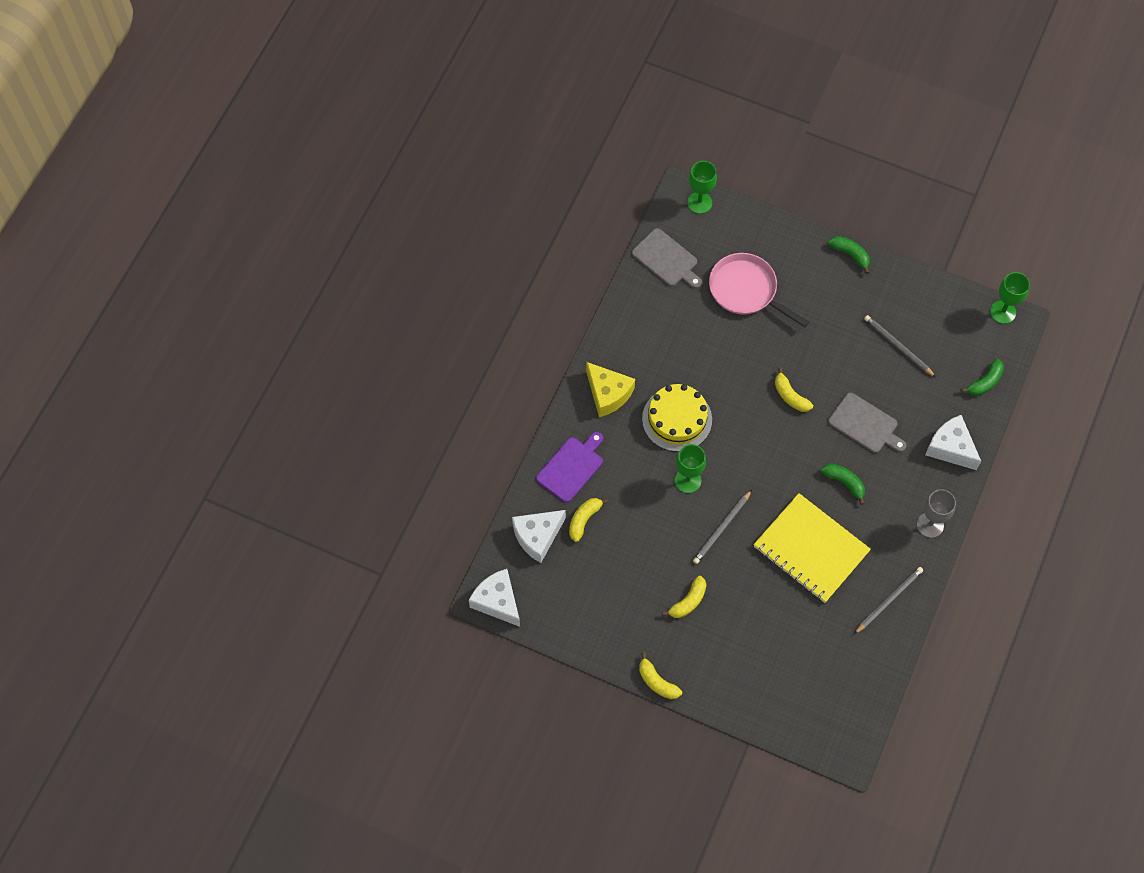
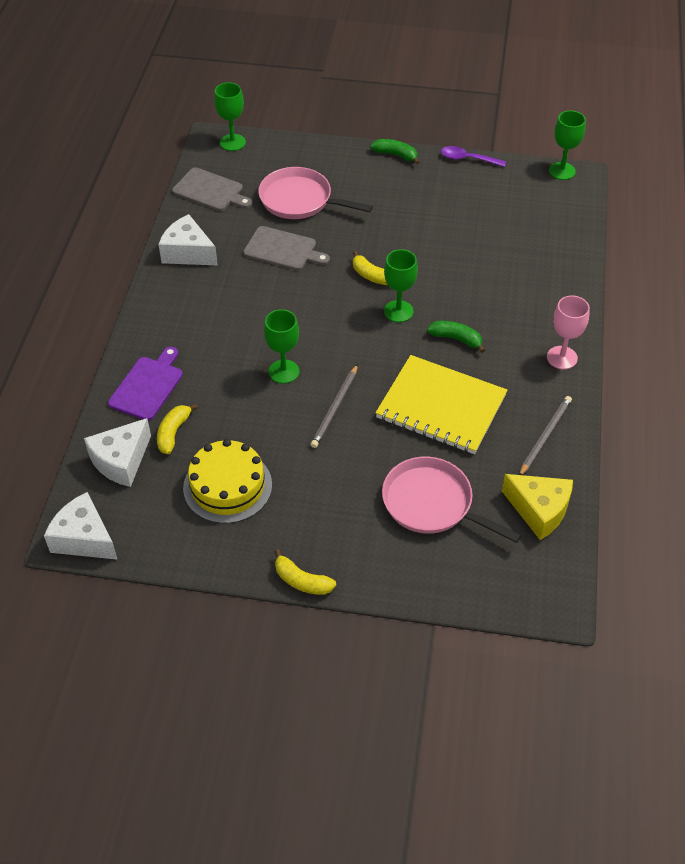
camera: 15 degrees left, 15 degrees down
(608, 394) = (174, 312): yellow cheese -> yellow cheese (539, 510)
(677, 419) = (256, 319): yellow cake -> yellow cake (227, 486)
(688, 601) = (317, 487): yellow banana -> none
(776, 639) = (431, 503): none -> pink pan
(802, 440) = (398, 311): none -> green goblet
(865, 424) = (460, 285): grey cutting board -> grey cutting board (283, 249)
(898, 346) = (469, 216): grey pencil -> none
(917, 276) = (468, 159): none -> purple spoon
(930, 525) = (562, 357): grey goblet -> pink goblet
(950, 448) = (556, 287): white cheese -> white cheese (188, 252)
(985, 382) = (568, 228): green banana -> none

